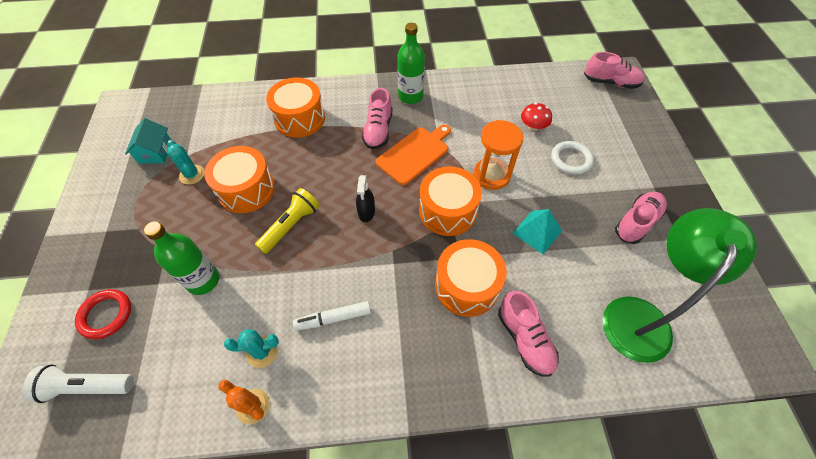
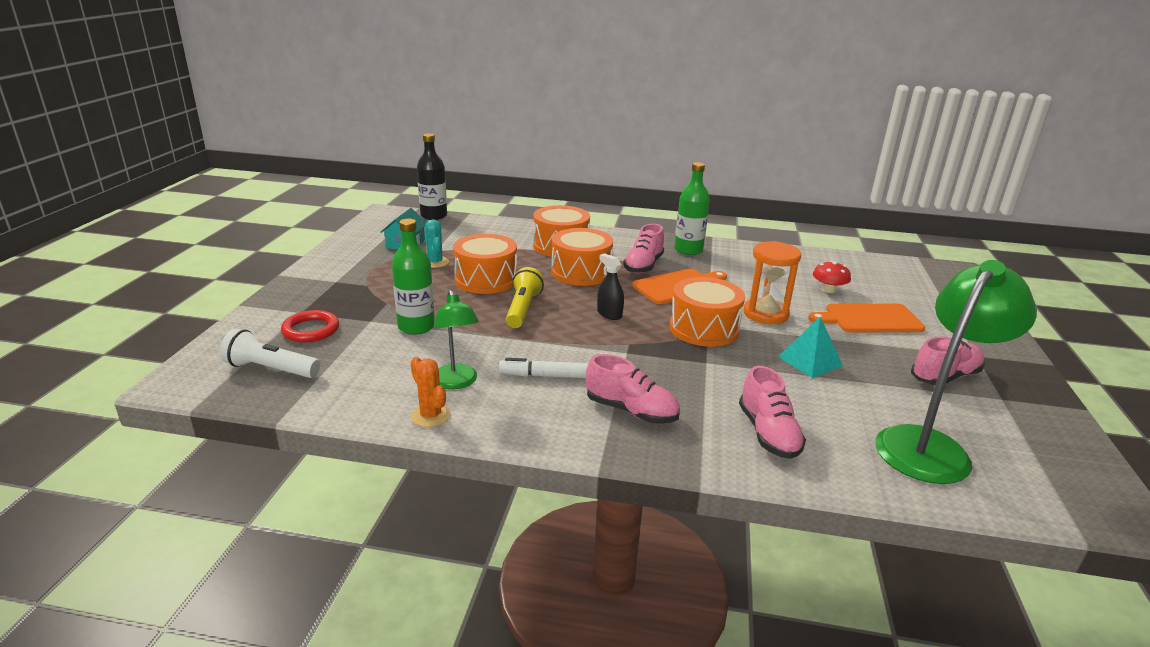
camera: 15 degrees right, 30 degrees down
(169, 98) = (434, 216): none -> black bottle
(262, 352) = (456, 382): turquoise cactus -> green lamp
(291, 226) = (523, 309): yellow flashlight -> yellow flashlight turned 45 degrees counterclockwise
(366, 212) = (609, 314): black spray bottle -> black spray bottle turned 120 degrees clockwise
(467, 286) = (708, 382): orange drum -> orange drum (581, 272)
(571, 159) = (869, 319): white ring -> orange cutting board
(610, 82) = (938, 275): pink shoe -> pink shoe (631, 411)

